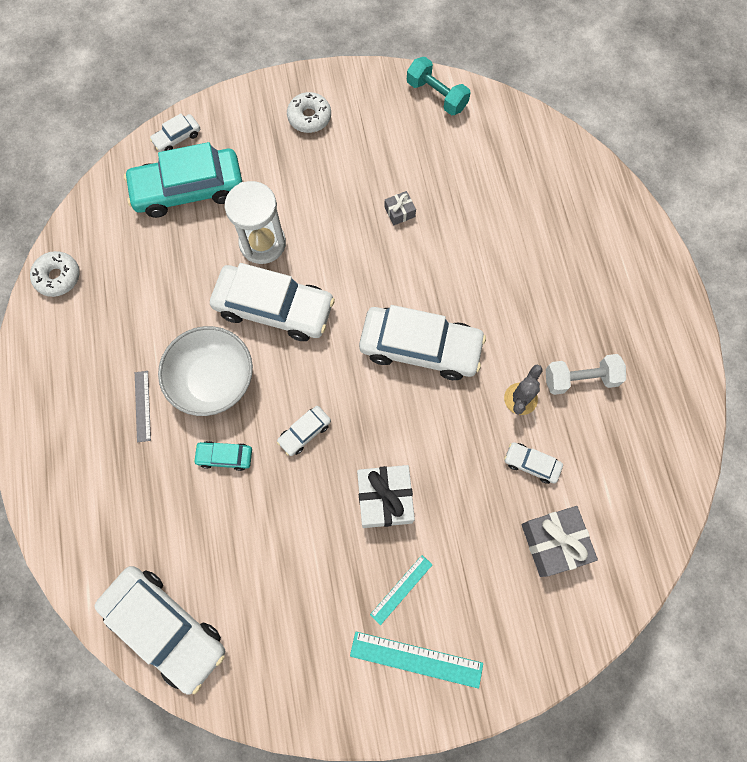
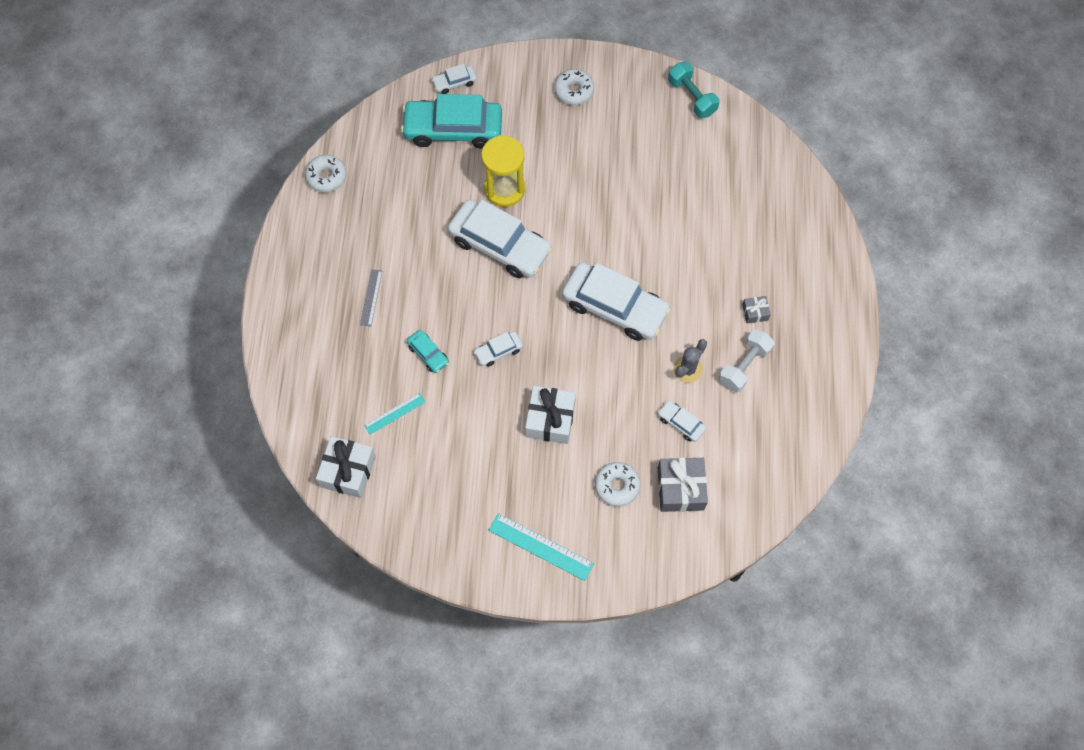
camera: 15 degrees right, 5 degrees down
(165, 627) = (348, 471): white car -> white gift
(213, 380) = (434, 291): white bowl -> none
(225, 456) = (428, 354): turquoise car -> turquoise car turned 150 degrees counterclockwise
(262, 243) = (504, 189): white hourglass -> yellow hourglass
(399, 212) = (629, 190): grey gift -> grey gift (755, 312)
(401, 589) = (544, 491): turquoise ruler -> turquoise ruler (394, 413)
(482, 559) = (617, 486): none -> white donut
(580, 379) = (744, 366): white dumbbell -> white dumbbell turned 60 degrees counterclockwise

